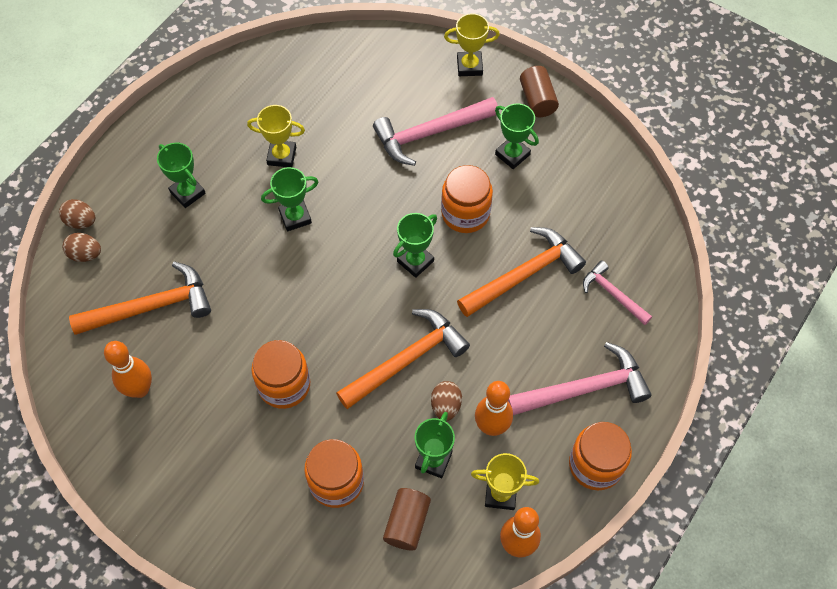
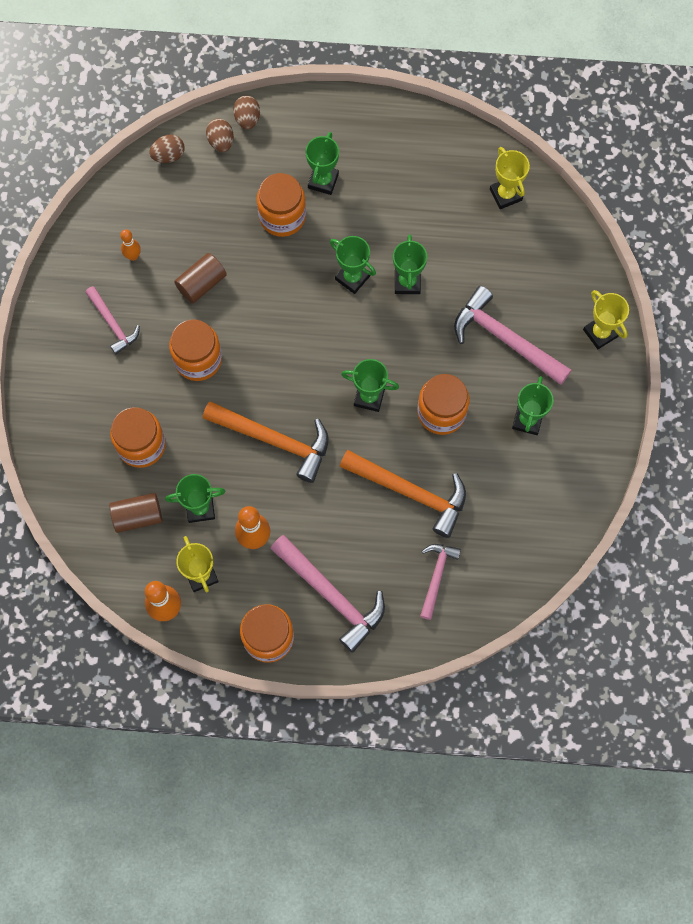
camera: 60 degrees right, 10 degrees up
(140, 389) = (133, 256): orange bowling pin -> orange bowling pin, size x0.58
(151, 306) = (205, 219): orange hammer -> none
(195, 444) = (113, 324): none -> pink hammer
(196, 242) = (282, 216): none -> orange jar
(282, 156) = (404, 232): yellow trophy -> yellow trophy (505, 194)
(329, 178) = (407, 282): none -> green trophy
(446, 406) = (252, 493): brown egg -> brown egg (168, 155)
(537, 100) = (601, 411): brown cylinder -> brown cylinder (201, 283)

